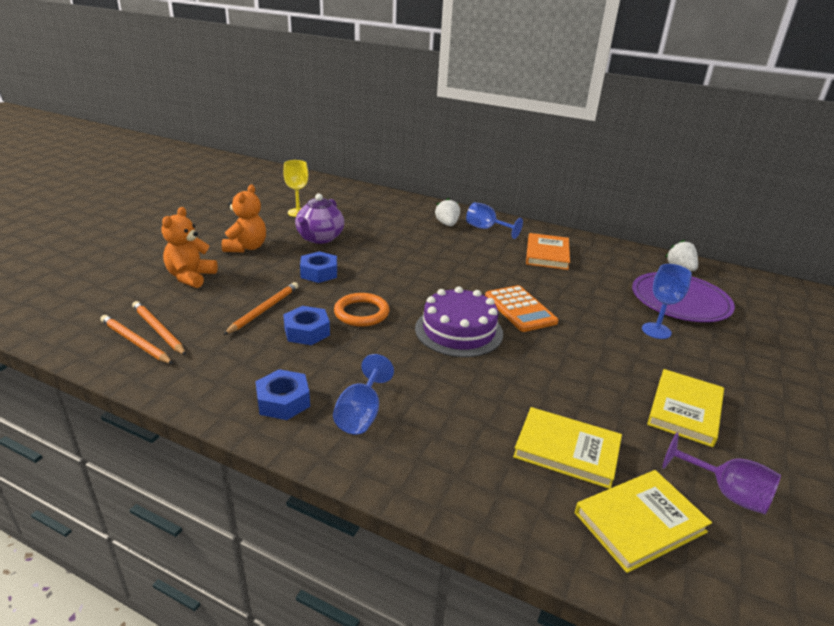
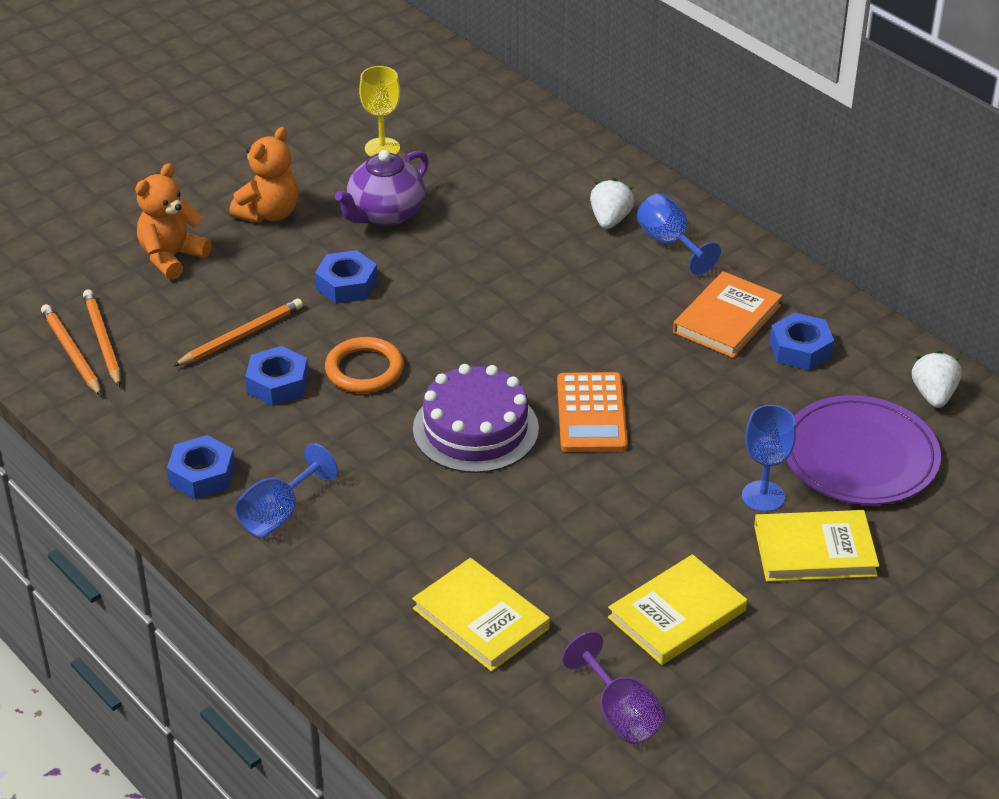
camera: 25 degrees right, 10 degrees up
(596, 260) = (800, 349): none -> blue nut
(639, 522) = (491, 711): yellow book -> yellow book (814, 550)

